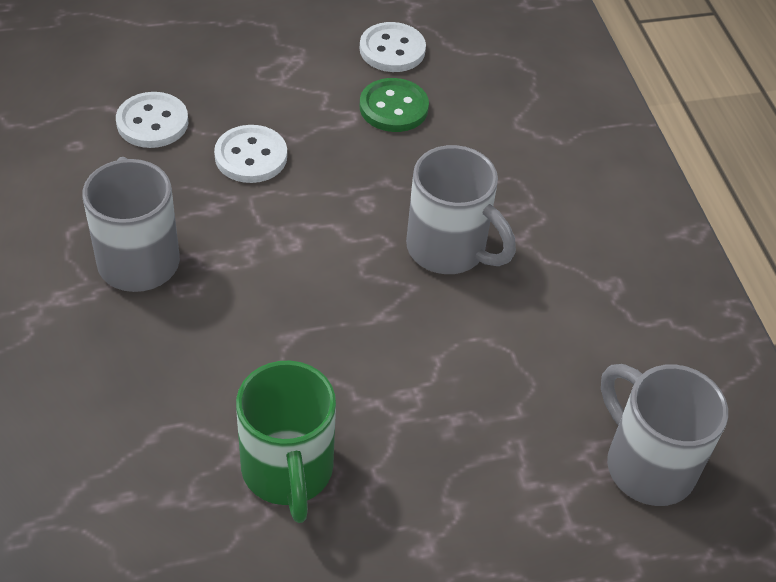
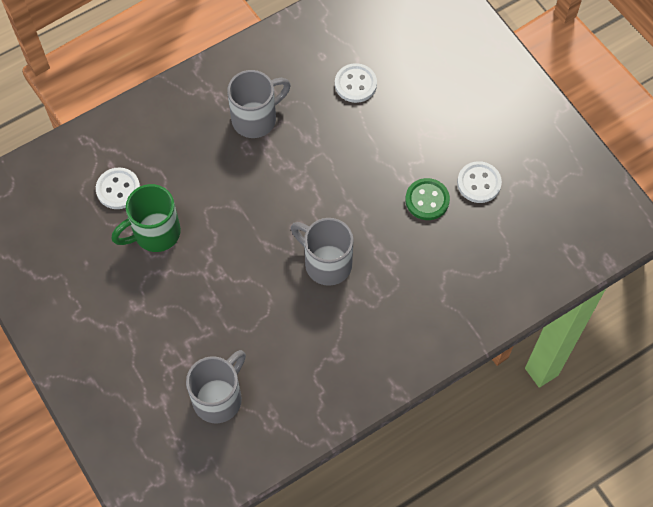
camera: 75 degrees right, 15 degrees up
(251, 156) = (352, 141): white button -> white button (118, 189)
(449, 250) = (326, 263): grey mug -> grey mug turned 105 degrees clockwise

